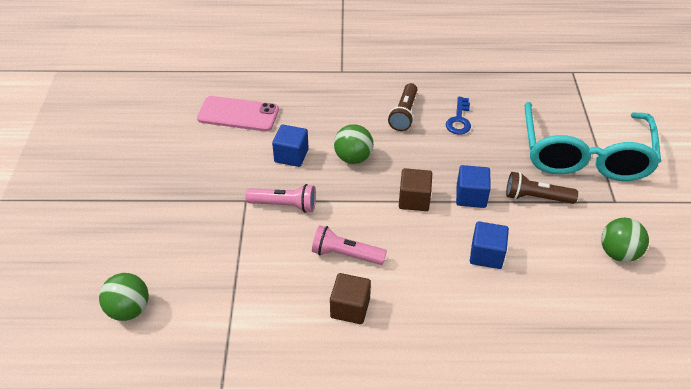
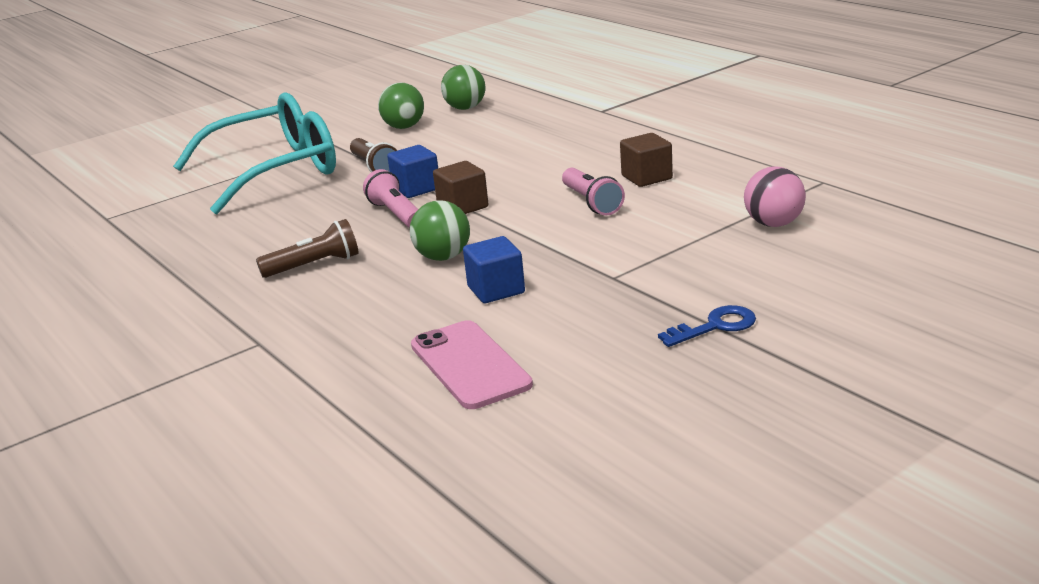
camera: 125 degrees left, 20 degrees down
(129, 309) = (857, 253): green ball -> green ball (465, 108)
(207, 308) = (774, 224): none -> pink ball
(284, 205) = (582, 255): pink flashlight -> pink flashlight (396, 214)
(459, 120) = (286, 236): blue key -> blue key (715, 326)
(486, 255) = (487, 159): blue cube -> none

